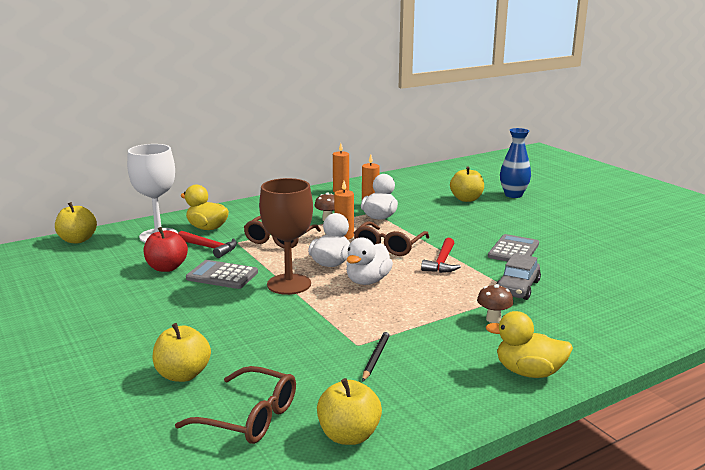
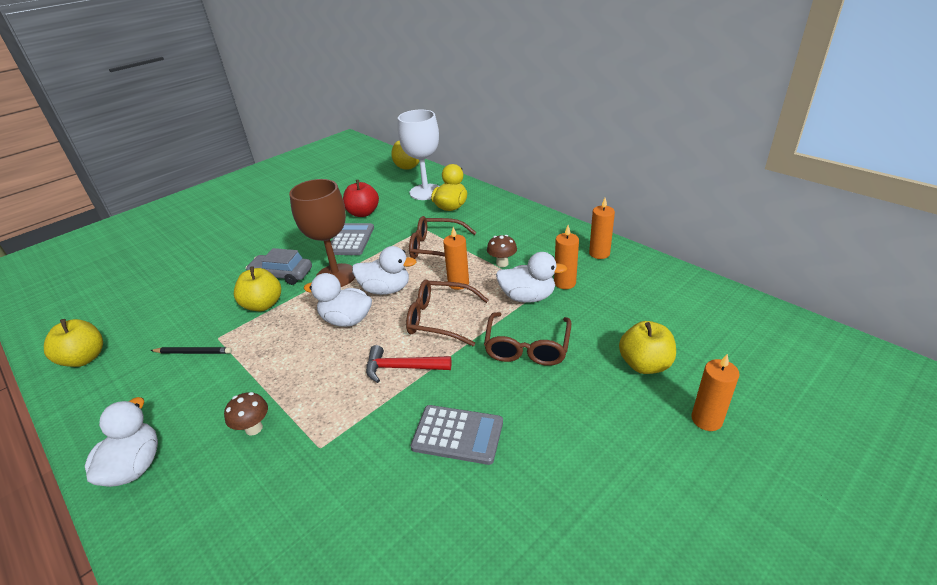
camera: 80 degrees right, 15 degrees up
(183, 374) = (193, 267): yellow apple -> yellow apple (263, 305)
(209, 248) = (407, 219): red hammer -> none
(249, 417) = (128, 307): brown glasses -> brown glasses (527, 347)
(513, 195) = (706, 419): blue vase -> orange candle
(517, 288) = (336, 446): grey car -> grey car (281, 275)
(528, 372) = (135, 466): yellow duck -> white duck

